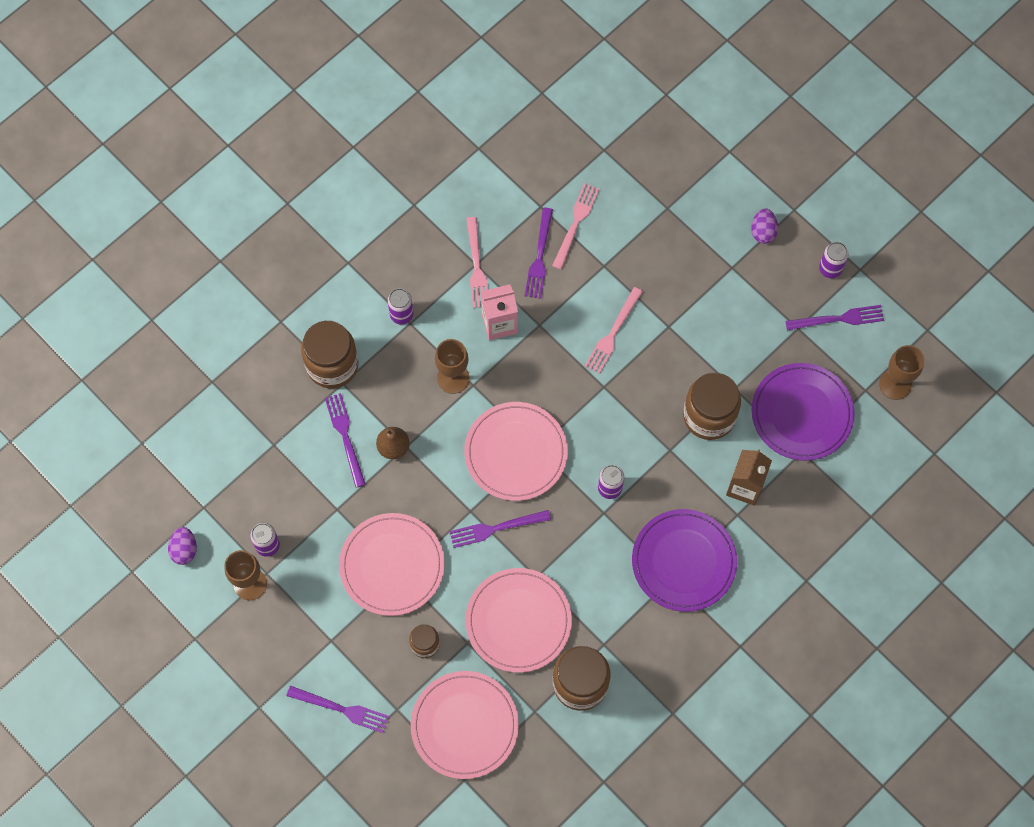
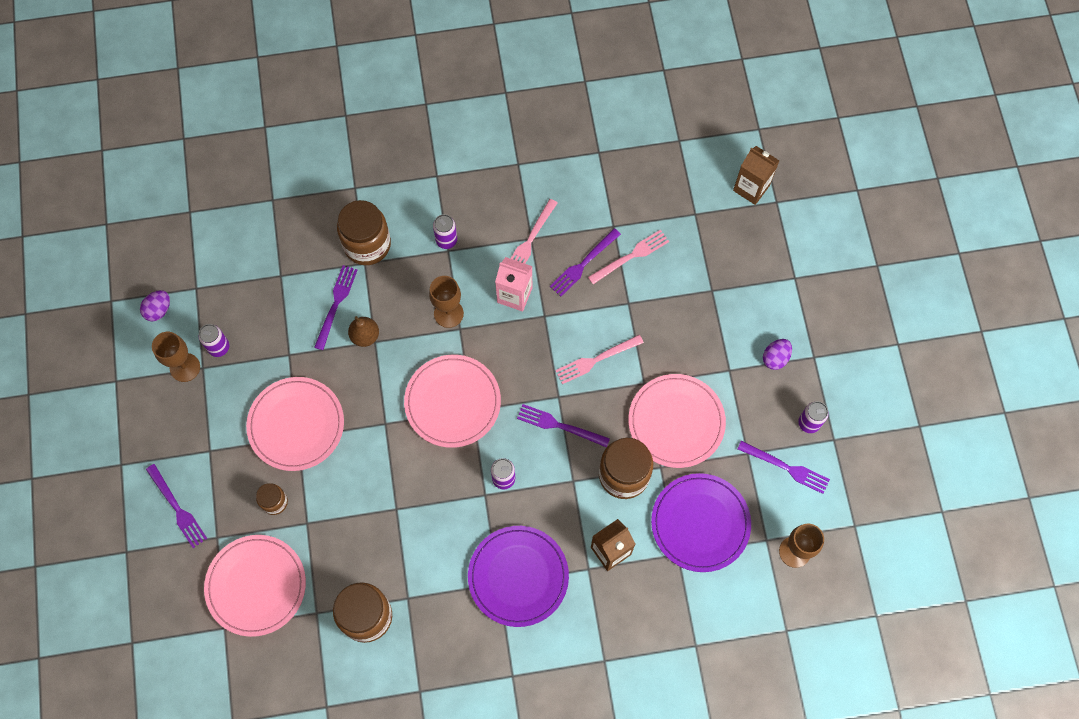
camera: 35 degrees right, 0 degrees up
(495, 528) = (394, 450): purple fork -> purple fork (559, 425)
(518, 621) = (357, 533): pink plate -> pink plate (676, 422)
(635, 95) = (751, 188): none -> brown carton

